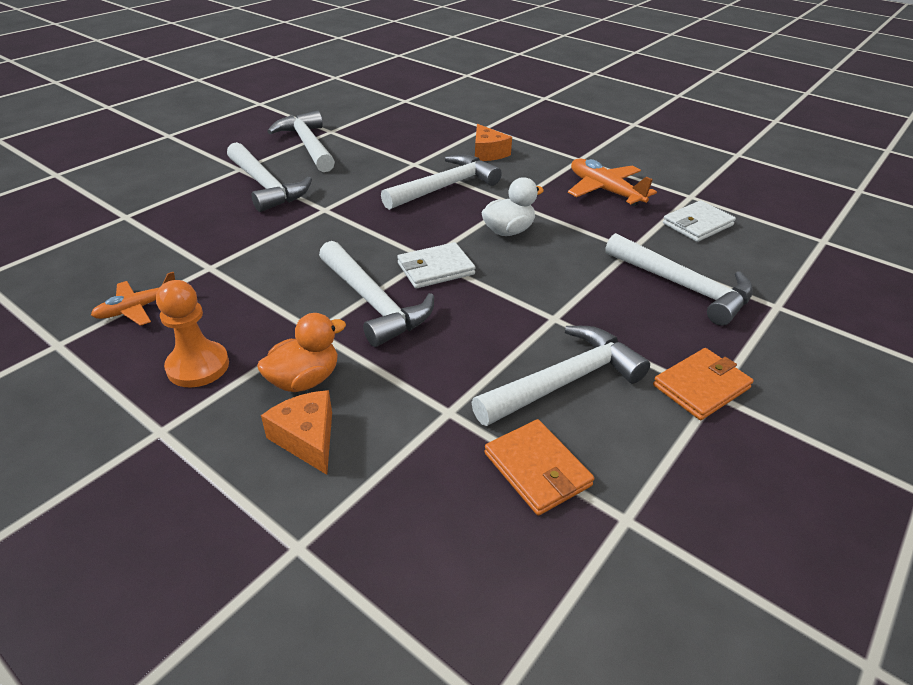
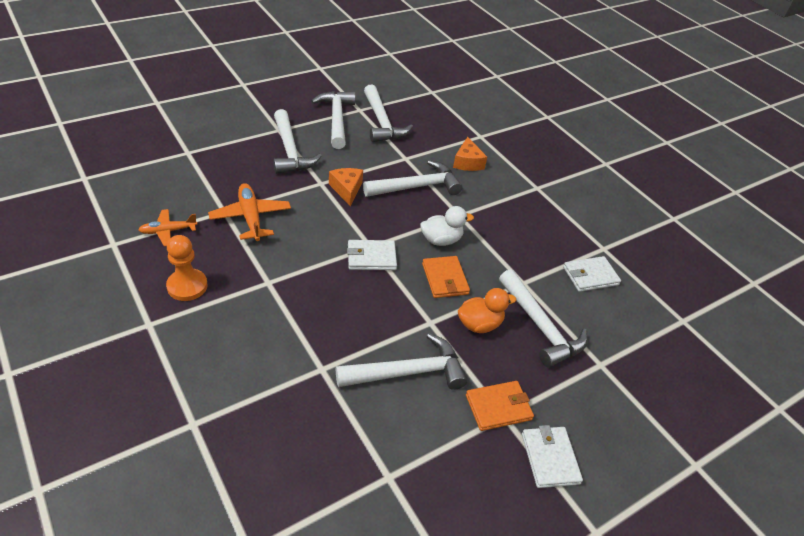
camera: 15 degrees right, 5 degrees up
(304, 380) = (245, 317): orange duck -> orange duck (479, 324)
(307, 438) = (229, 358): orange cheese -> orange cheese (347, 189)
(374, 303) = (316, 272): white hammer -> white hammer (382, 122)
(537, 469) = (354, 426): orange wallet -> orange wallet (445, 279)
(604, 190) = (537, 223): orange plane -> orange plane (251, 217)
(803, 424) = (550, 458): none -> white wallet

